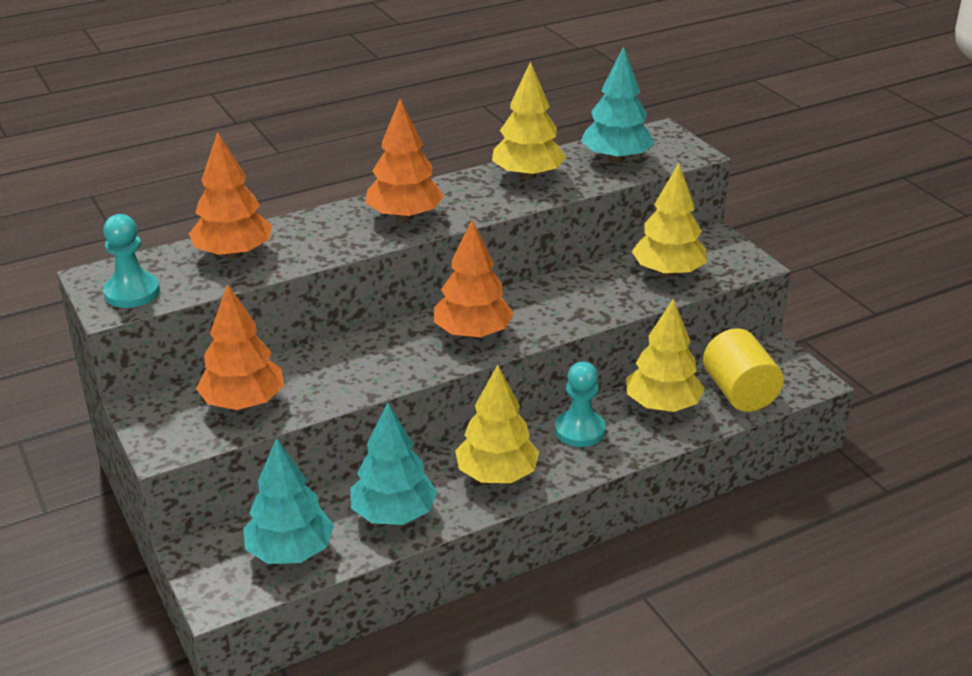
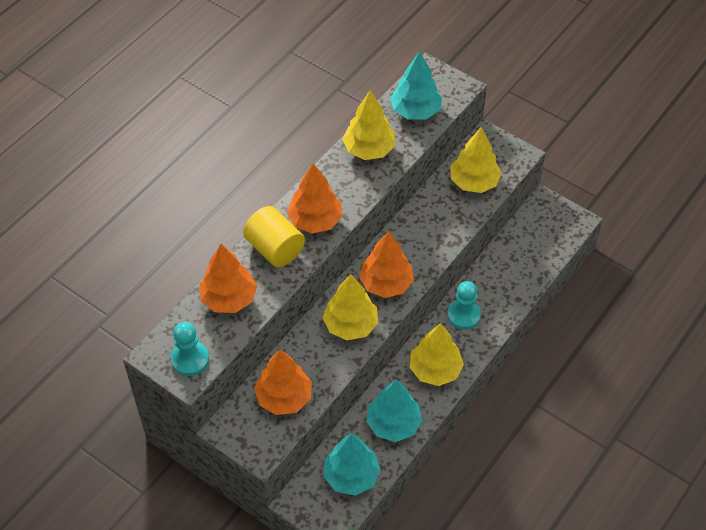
camera: 25 degrees left, 20 degrees up
(662, 405) = (501, 275): yellow tree -> yellow tree (350, 325)
(739, 392) = (540, 247): yellow cylinder -> yellow cylinder (275, 248)

